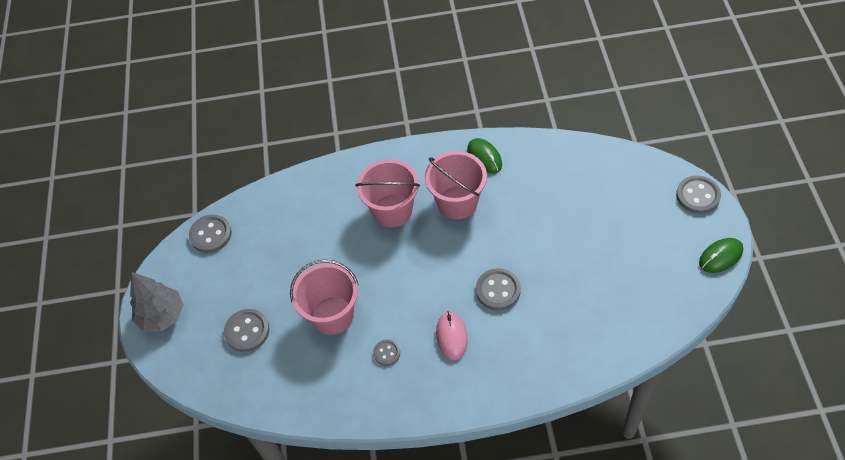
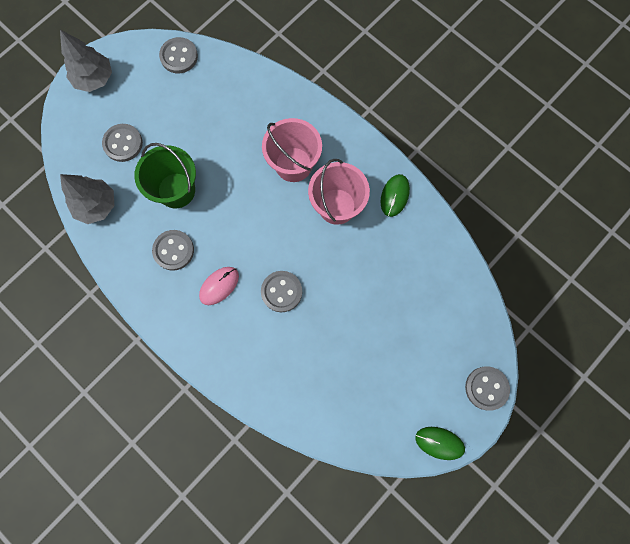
camera: 45 degrees right, 20 degrees up
(285, 392) = (96, 206): none -> grey tree
(332, 315) = (176, 190): pink bucket -> green bucket
(386, 353) = (173, 250): grey button -> grey button, size x1.70

